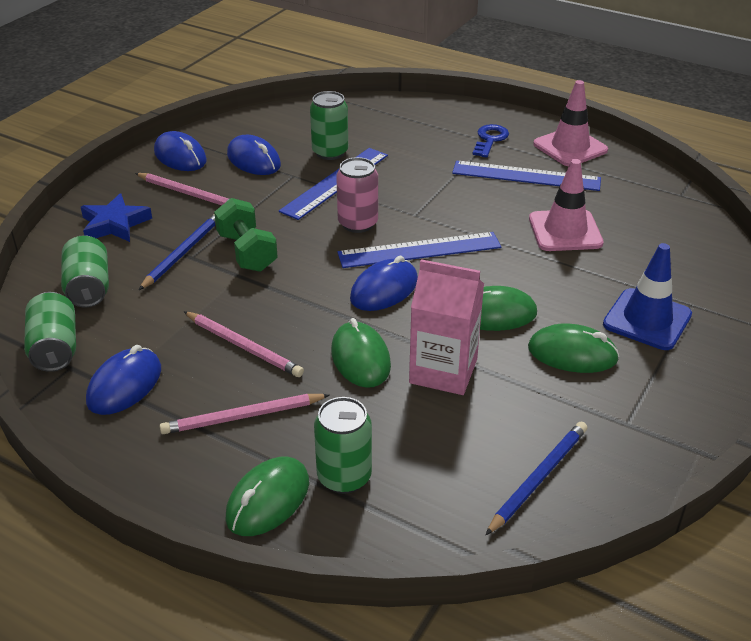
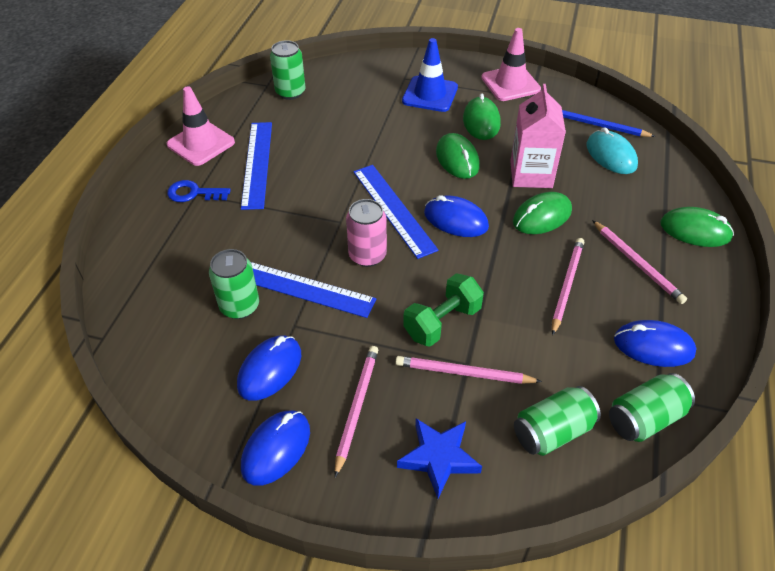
camera: 105 degrees left, 10 degrees up
(183, 253) = (464, 373): blue pencil -> pink pencil
(344, 477) = (652, 201): green can -> green can (290, 92)
(459, 467) = (611, 155): none -> turquoise mouse
(565, 231) = (337, 136): pink traffic cone -> pink traffic cone (510, 84)

